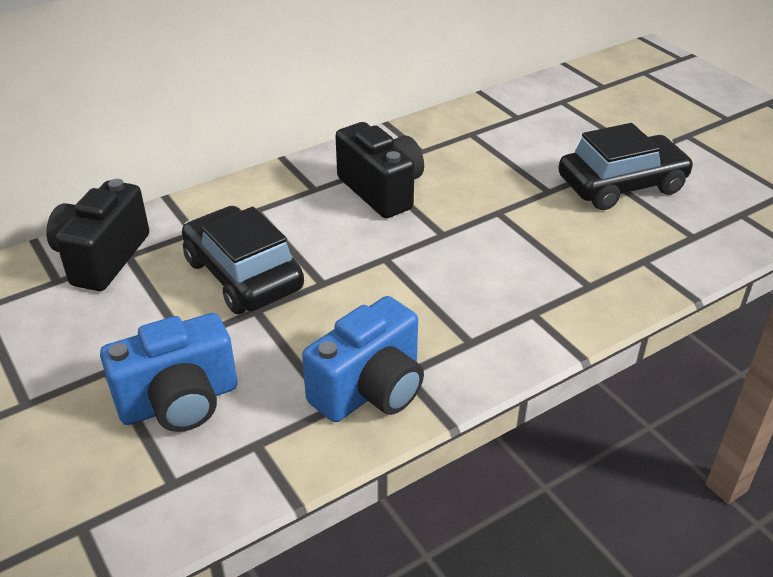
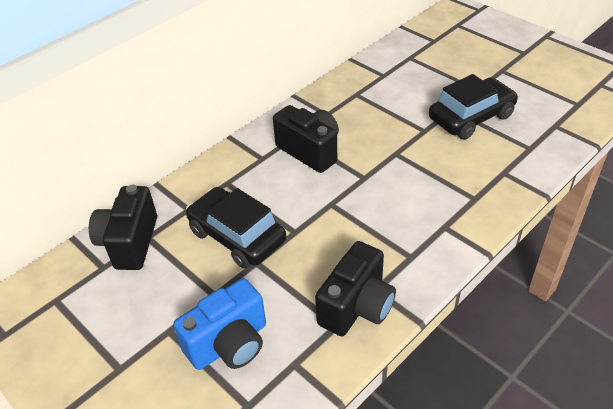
camera: 10 degrees left, 5 degrees up
(370, 390) = (357, 306): blue camera -> black camera

